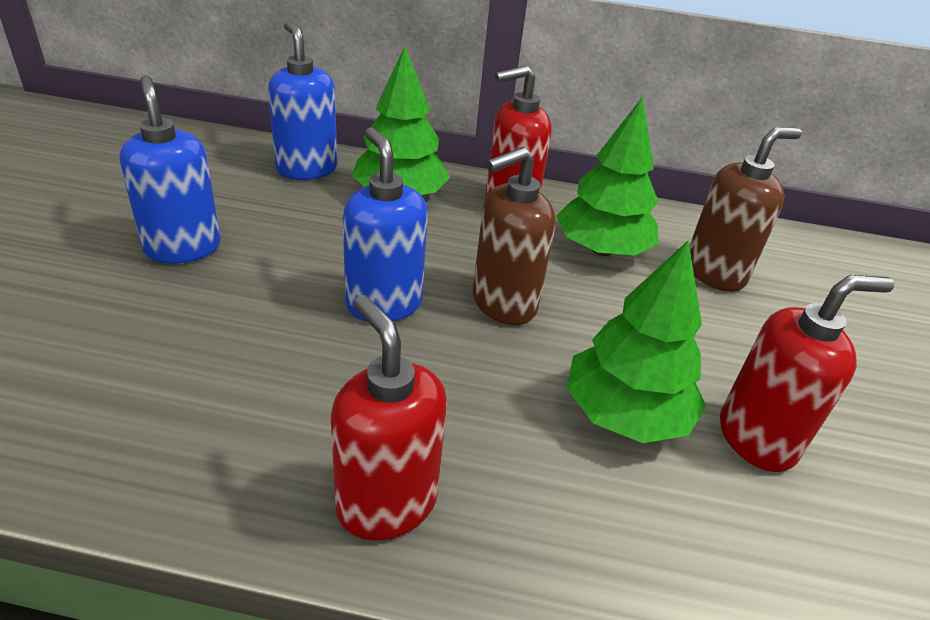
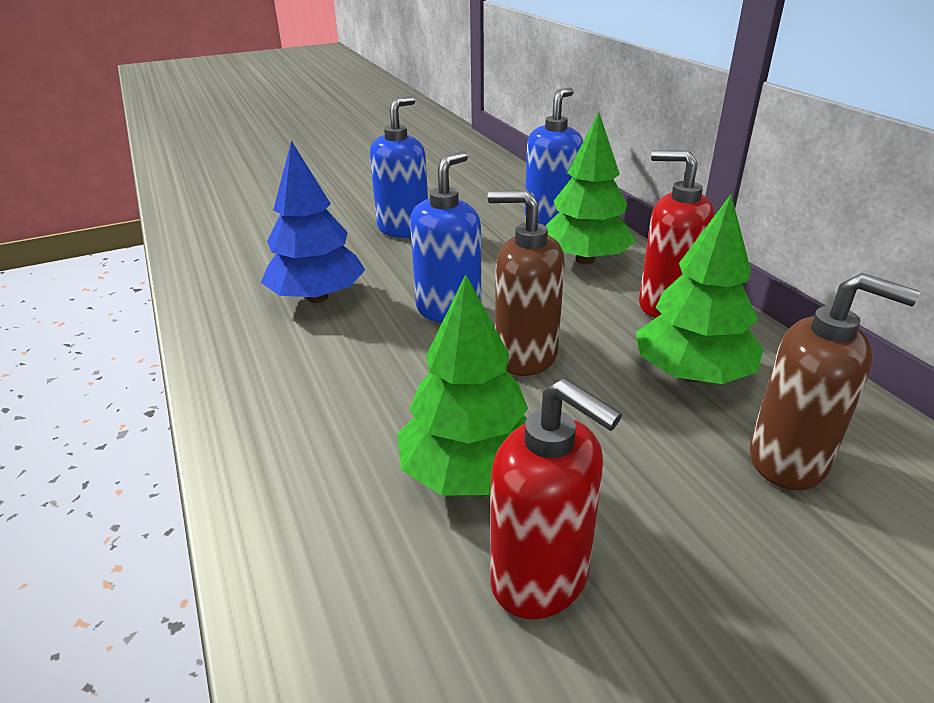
camera: 60 degrees right, 5 degrees down
(237, 374) = (317, 297): none -> blue tree
(386, 503) = (261, 396): red soap dispenser -> none

